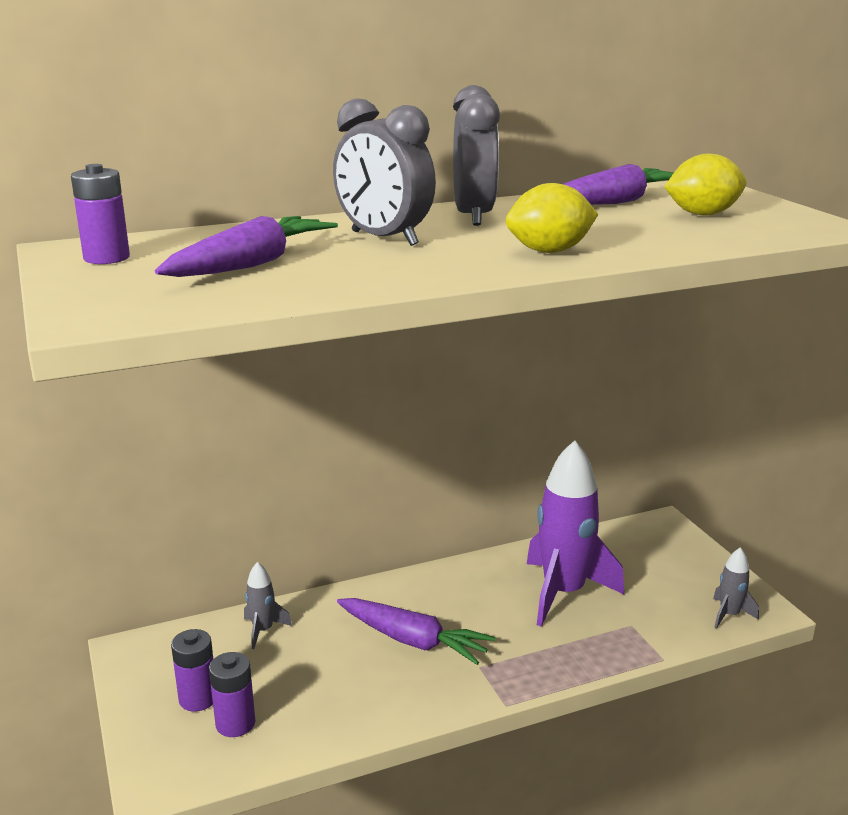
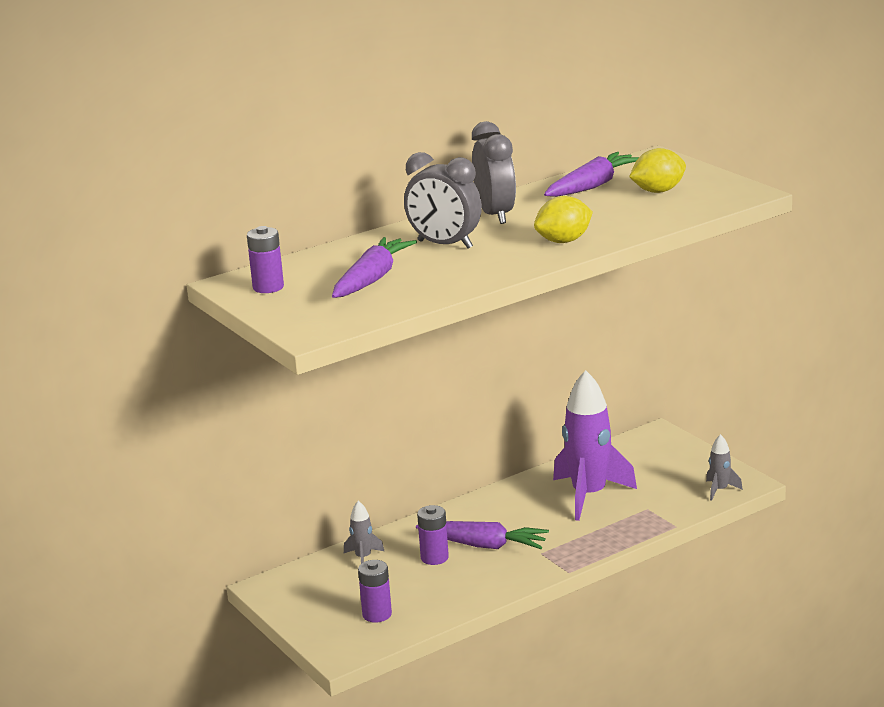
camera: 10 degrees left, 0 degrees up
(198, 698) = (340, 606): purple battery -> purple battery (434, 558)

